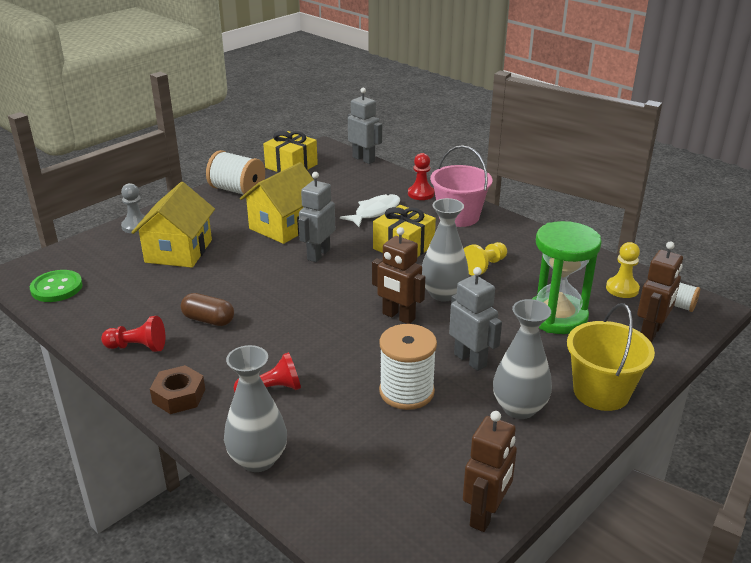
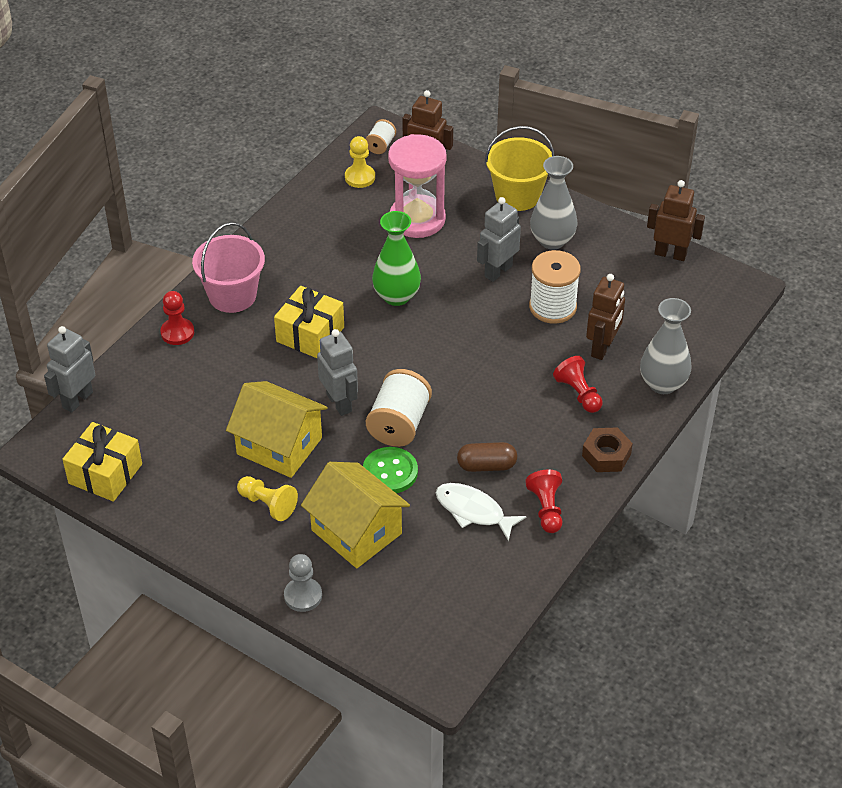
camera: 100 degrees left, 15 degrees up
(57, 288) = (460, 622): green button -> green button (390, 472)
(178, 251) = (356, 532): yellow house -> yellow house turned 45 degrees clockwise
(208, 320) = (486, 465): brown capsule -> brown capsule turned 75 degrees clockwise
(237, 190) = (188, 515): white spool -> white spool (399, 424)
(318, 254) = (339, 403): grey robot -> grey robot turned 135 degrees counterclockwise
(375, 212) = (231, 368): white fish -> white fish (473, 511)
(398, 317) = (444, 324): brown robot -> brown robot (602, 348)
(443, 294) = (396, 296): grey vase -> green vase
(484, 266) = (338, 270): yellow pawn -> yellow pawn (268, 504)
(557, 317) = (417, 219): green hourglass -> pink hourglass

